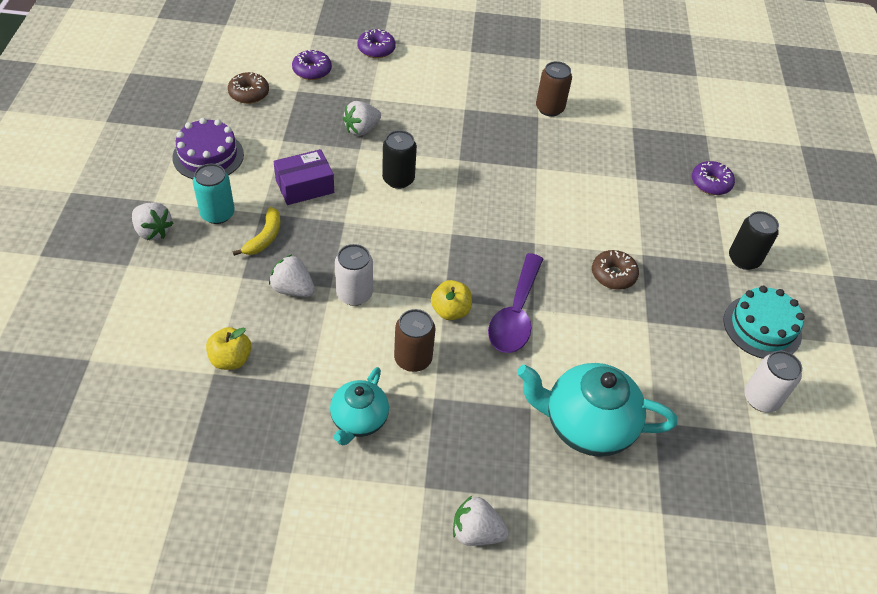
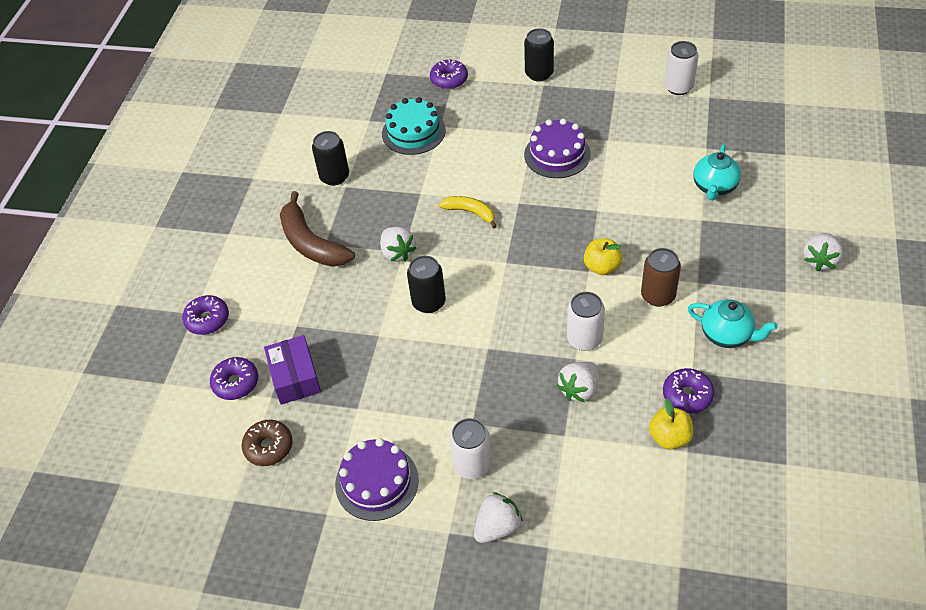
camera: 75 degrees left, 0 degrees up
(217, 214) = (472, 464): turquoise can -> white can
(264, 238) = (509, 418): yellow banana -> yellow banana (470, 212)
(280, 377) = (687, 395): none -> purple donut
(304, 186) = (434, 384): purple box -> purple box (295, 377)
(361, 129) = (347, 333): white strawberry -> white strawberry (397, 253)
(465, 100) = (311, 243): none -> brown banana
(515, 313) = (603, 222): purple spoon -> none
(549, 108) = (334, 177): brown can -> black can
(586, 425) = (714, 187): turquoise teapot -> turquoise teapot, size x0.61
(613, 275) = (557, 154): brown donut -> purple cake
(762, 327) = (610, 75): turquoise cake -> turquoise cake (413, 132)

